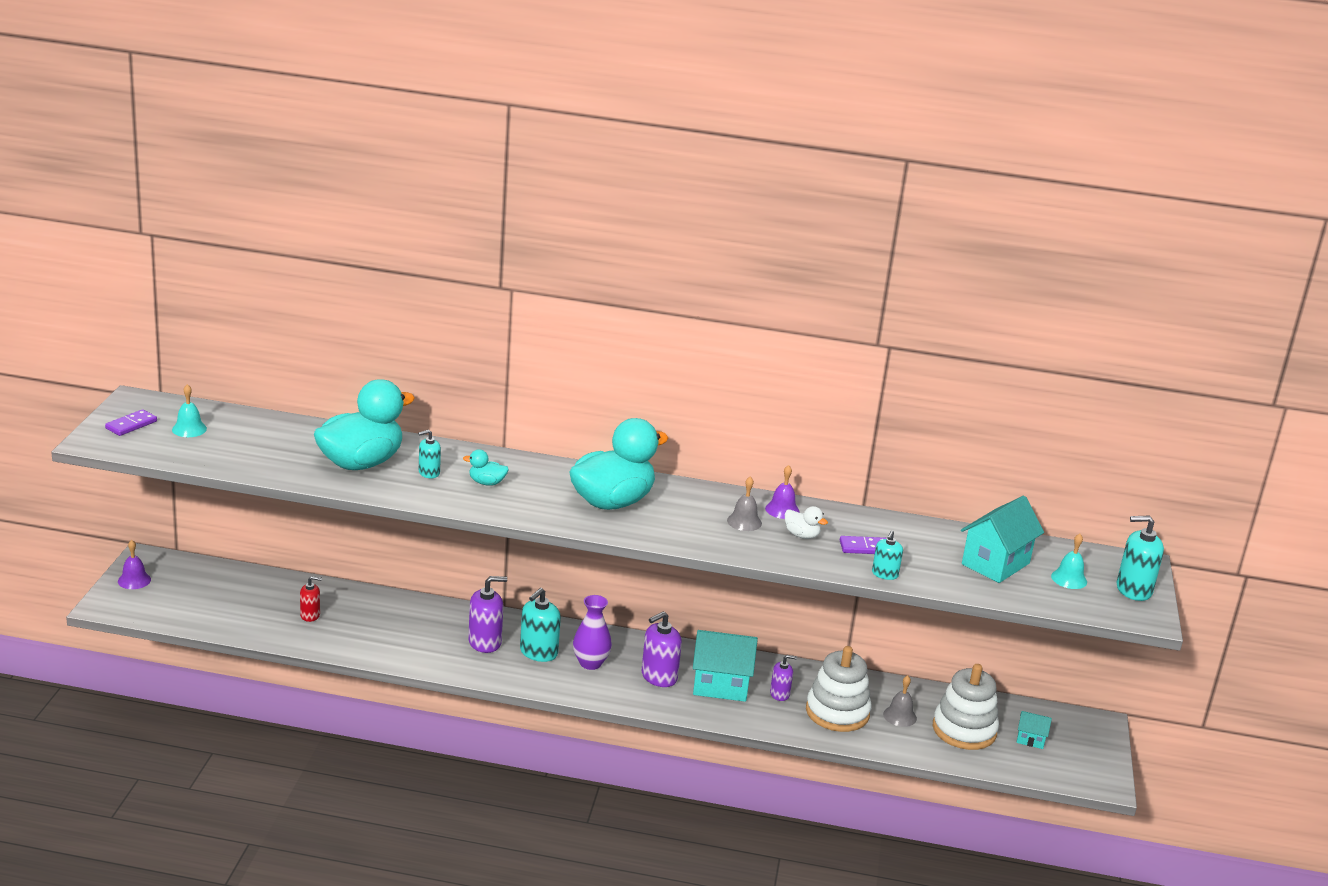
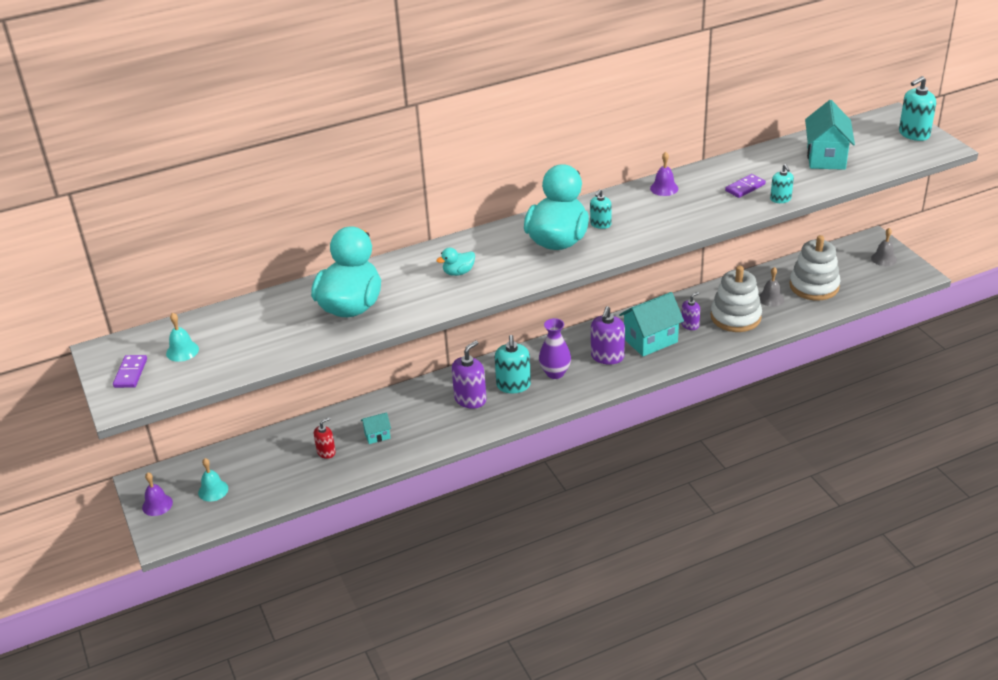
camera: 30 degrees left, 10 degrees up
(429, 473) = (409, 287): turquoise soap dispenser -> turquoise soap dispenser (600, 224)
(744, 521) = (654, 209): grey bell -> grey bell (883, 259)
(802, 535) = (699, 199): white duck -> none
(1030, 740) = (853, 271): turquoise house -> turquoise house (377, 435)
(1069, 579) = (874, 146): turquoise bell -> turquoise bell (213, 490)

